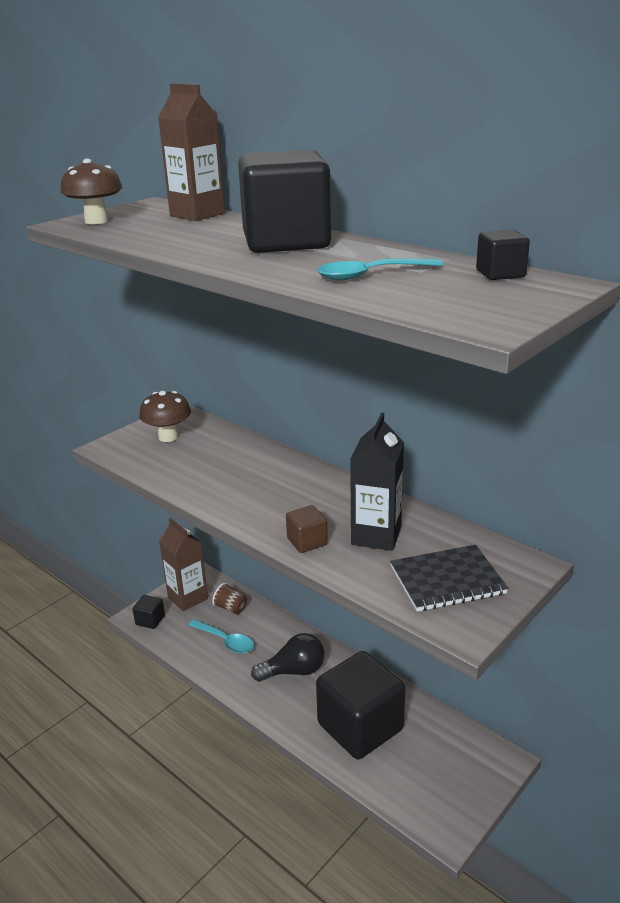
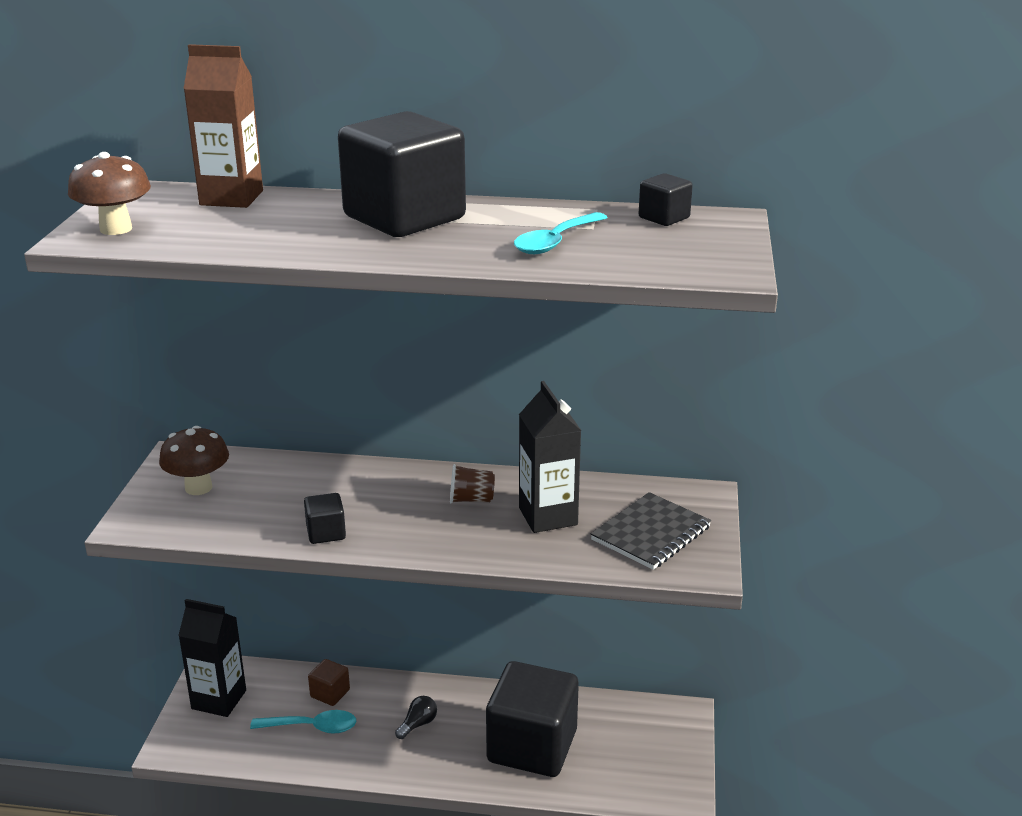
camera: 35 degrees left, 0 degrees up
(150, 620) = (193, 744): black cube -> black cube (326, 533)
(188, 598) = (219, 699): brown carton -> black carton
(231, 608) = (285, 689): brown cup -> brown cup (471, 499)
(294, 671) = (418, 724): black light bulb -> black light bulb, size x0.56
(307, 541) = (487, 545): brown cube -> brown cube (330, 693)

